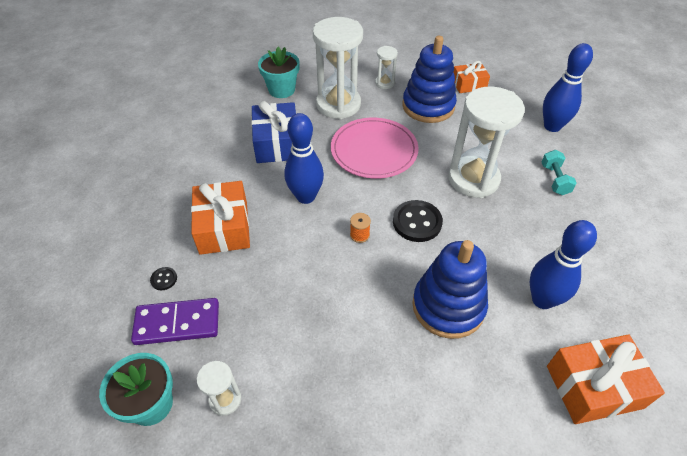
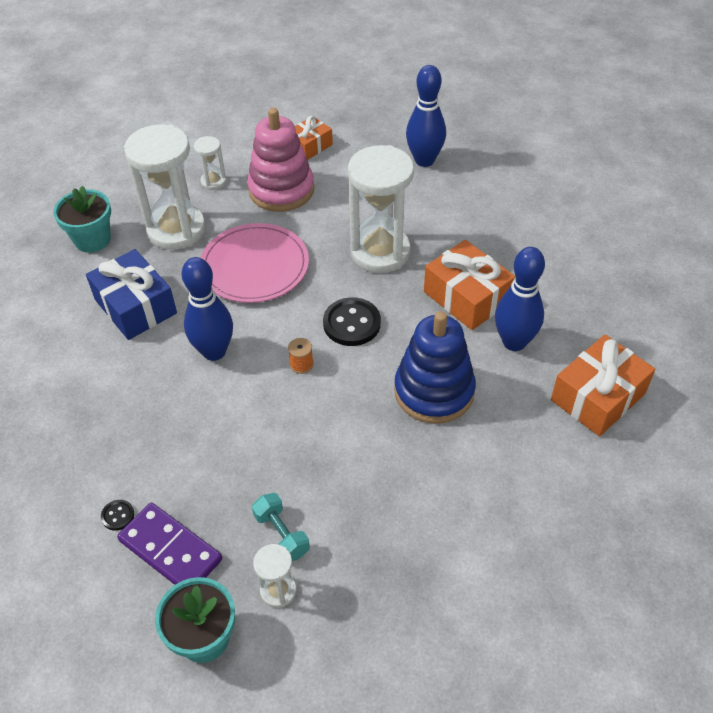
camera: 30 degrees left, 0 degrees up
(177, 323) = (170, 550): purple domino -> purple domino turned 75 degrees clockwise
(223, 227) = (144, 428): orange gift -> orange gift (467, 297)
(428, 106) = (281, 190): blue stacking toy -> pink stacking toy
(554, 180) = (459, 217): turquoise dumbbell -> turquoise dumbbell (282, 534)

